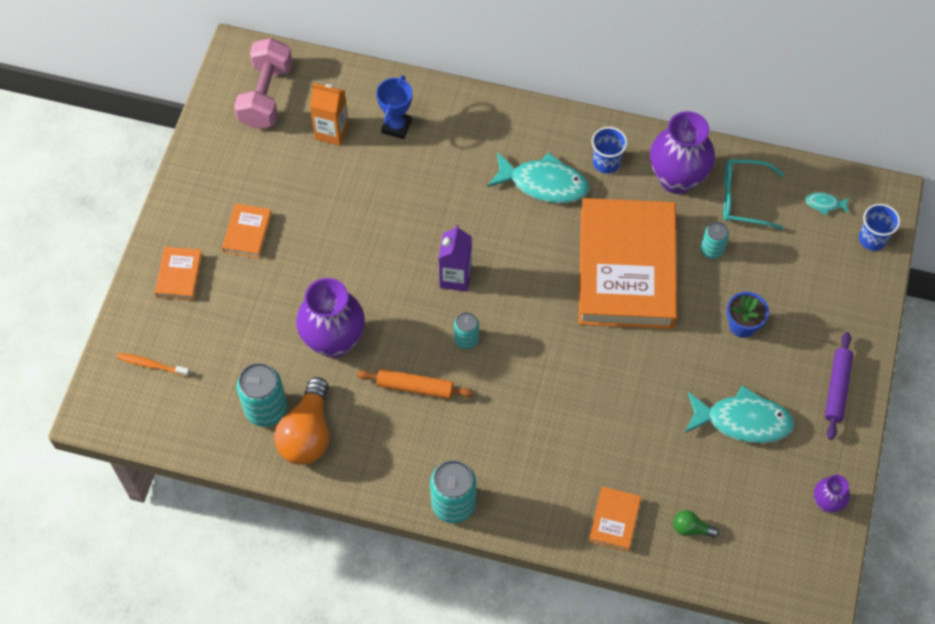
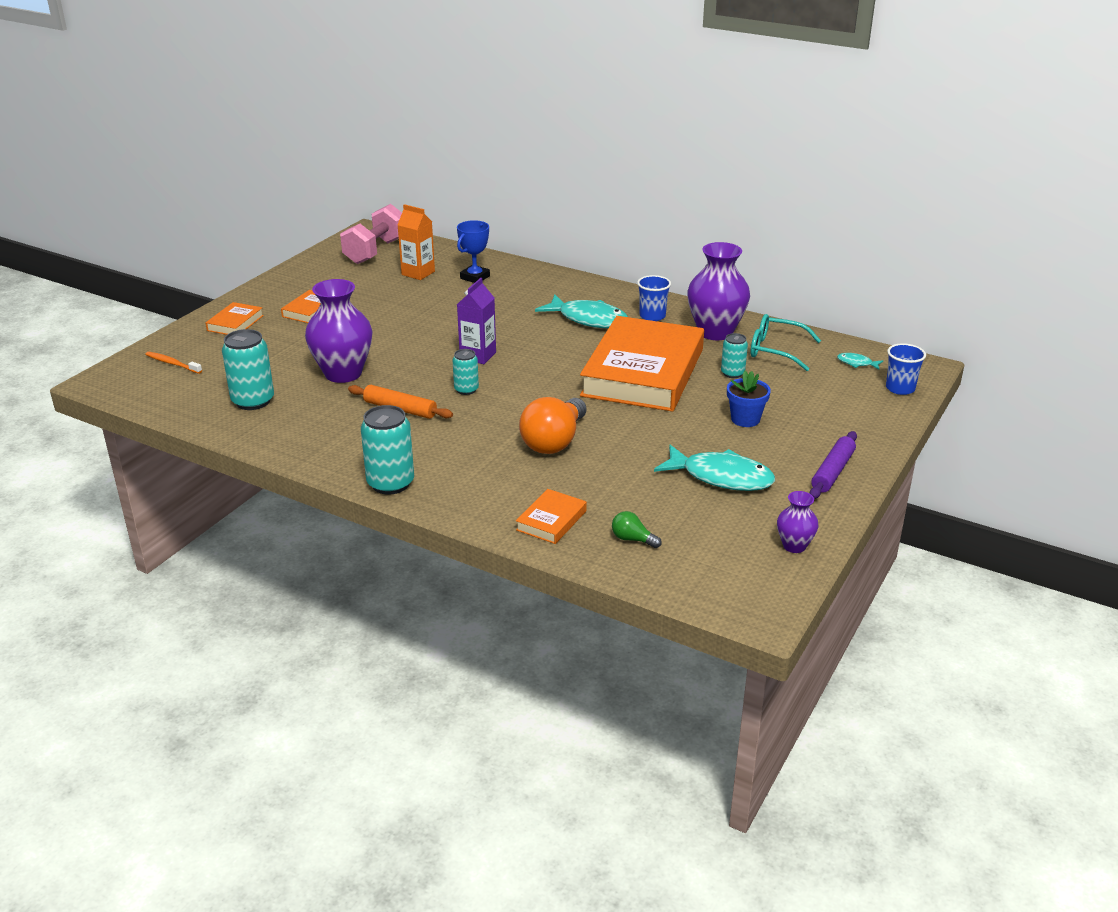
camera: 15 degrees right, 30 degrees down
(307, 433) = (280, 420): orange light bulb -> orange light bulb (554, 441)

